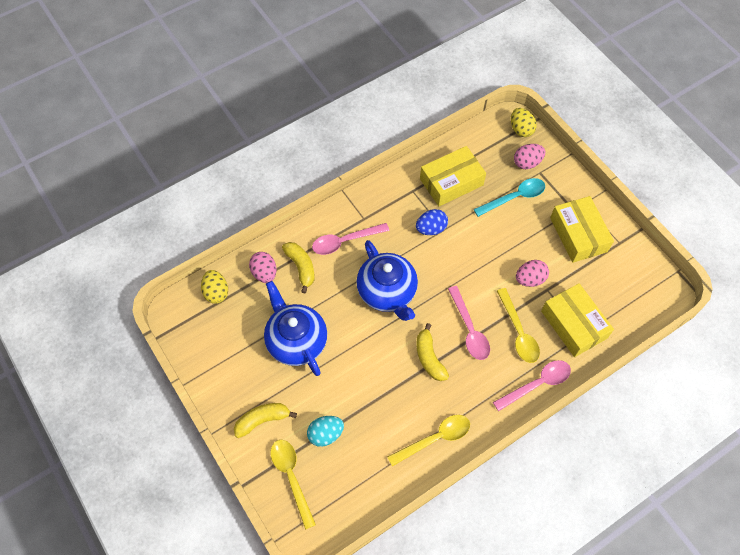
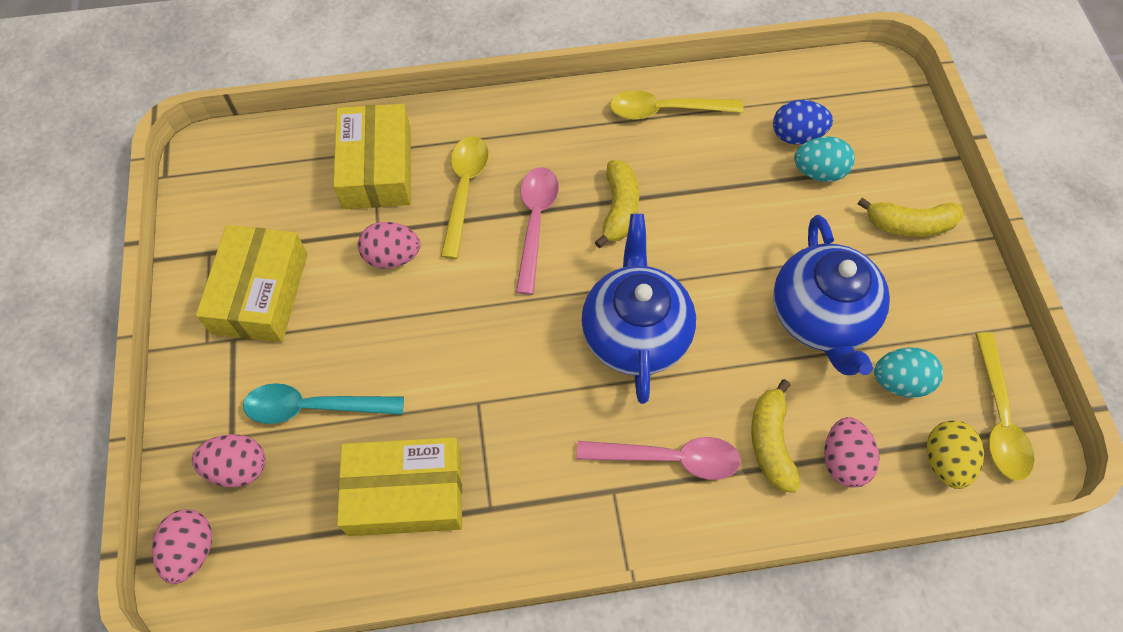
camera: 155 degrees left, 0 degrees up
(246, 322) = (899, 381): none -> turquoise egg
(291, 477) = (885, 140): yellow spoon -> yellow spoon (998, 417)
(431, 229) = (499, 413): blue egg -> blue egg (796, 135)
(521, 129) = (192, 550): yellow egg -> pink egg
(537, 384) = (485, 117): pink spoon -> none

